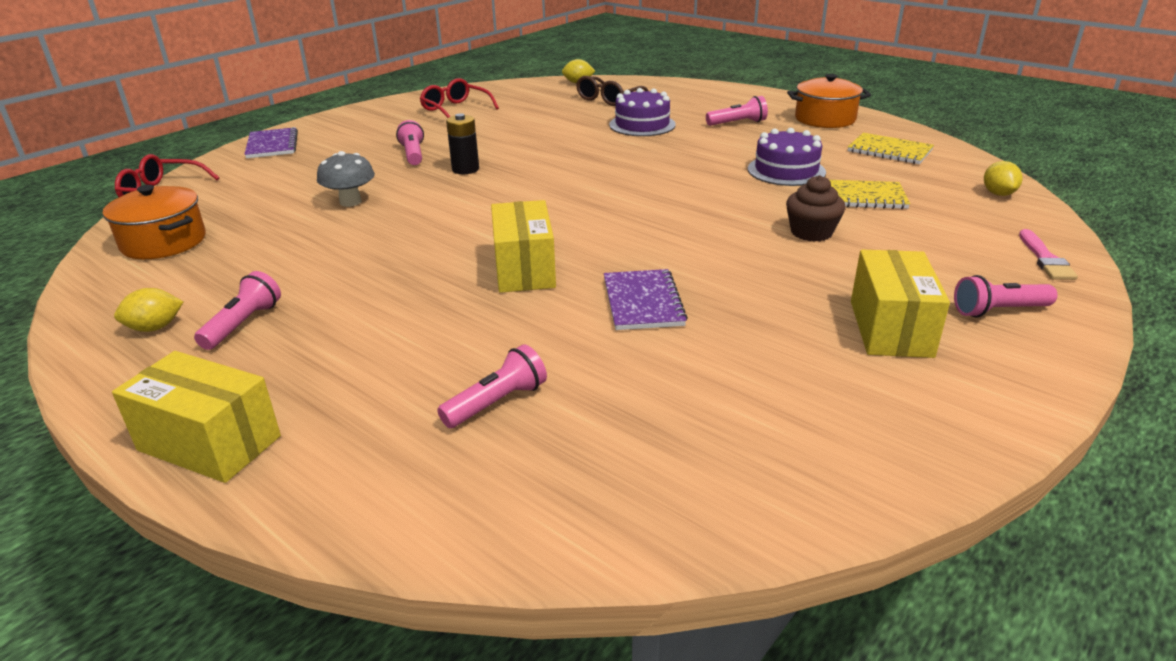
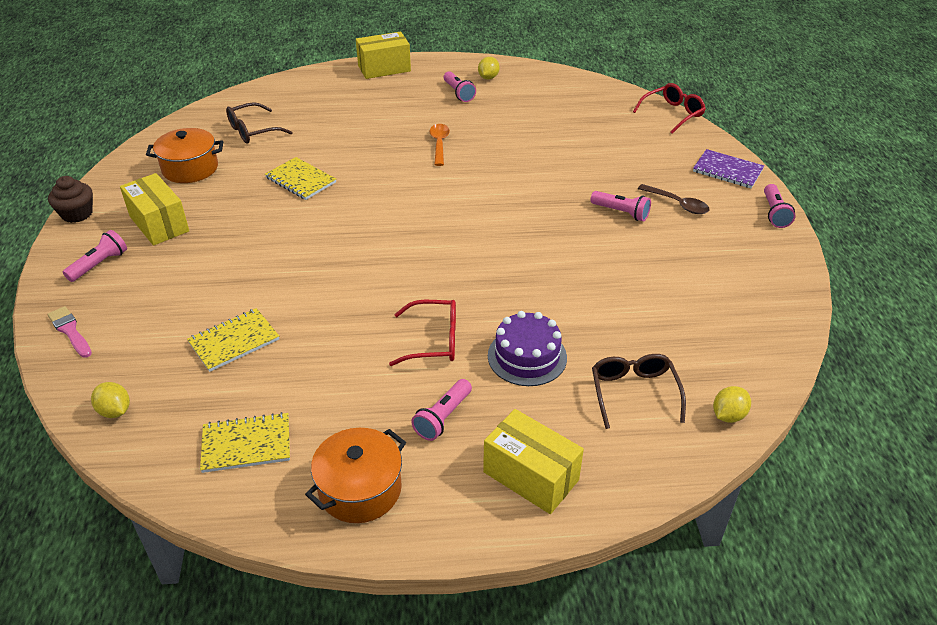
camera: 135 degrees right, 10 degrees up
(164, 242) = (586, 98): orange pot -> orange pot (190, 168)
(350, 202) = (562, 159): grey mushroom -> none
(364, 144) = (677, 204): none -> brown spoon
(417, 268) = (439, 144): none -> orange spoon
(455, 109) = (722, 284): red glasses -> red glasses (434, 340)
(465, 169) = (556, 218): black battery -> none
(497, 402) = (307, 117): pink flashlight -> pink flashlight (774, 213)
(524, 269) = (386, 169): yellow box -> yellow box (530, 476)
(618, 422) = (252, 131): none -> brown glasses
(643, 302) = (300, 180): purple notebook -> yellow notebook
(786, 170) = (321, 348): purple cake -> none
(811, 232) = (247, 278): brown cupcake -> brown cupcake (77, 214)

